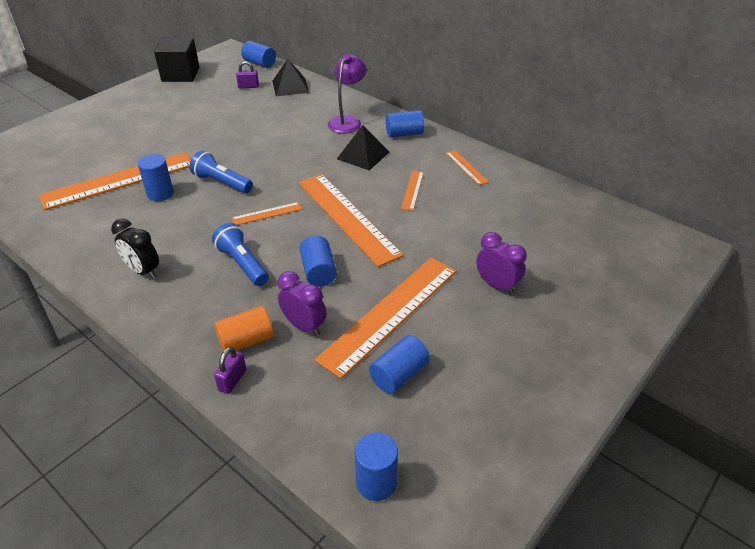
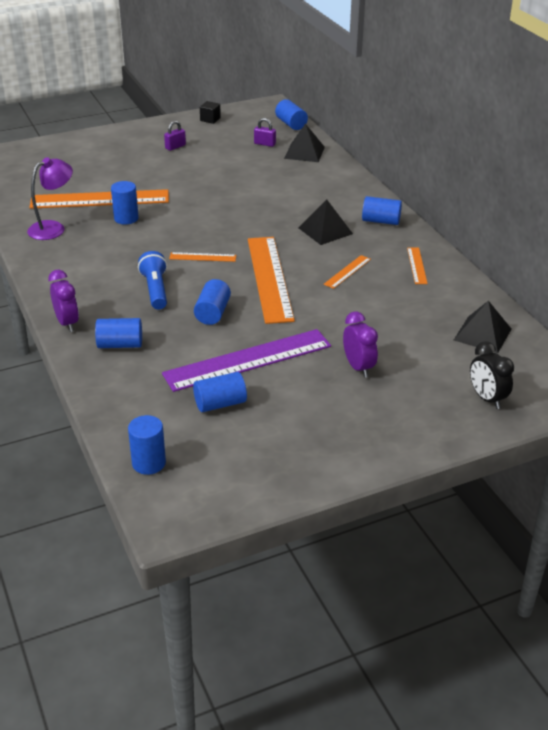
camera: 25 degrees right, 5 degrees down
(143, 271) = (76, 273): black clock -> black clock (487, 398)
(180, 74) = (210, 119): black cube -> black cube, size x0.47
(221, 183) = (182, 222): blue flashlight -> none
(232, 380) = (92, 367): purple padlock -> purple padlock (175, 147)
(246, 341) = (120, 344): orange cylinder -> blue cylinder
(304, 326) = (171, 348): purple clock -> purple clock (67, 323)
(347, 121) = (334, 197): purple lamp -> purple lamp (53, 228)
(389, 313) = (247, 360): orange ruler -> purple ruler
(571, 217) = (482, 334): none -> black pyramid

